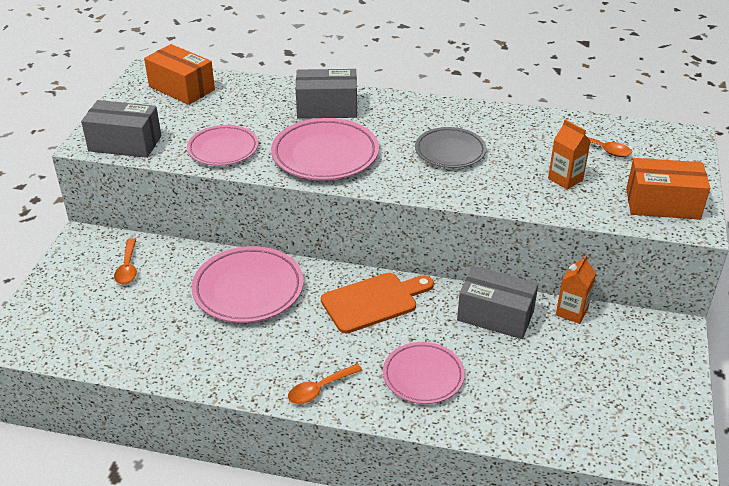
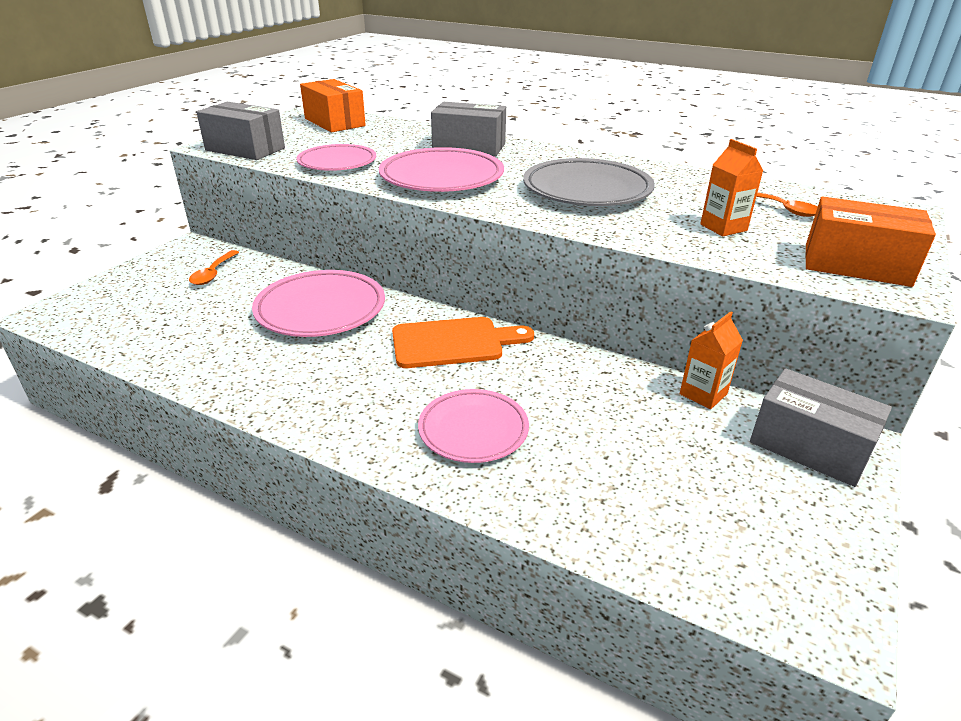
camera: 15 degrees right, 5 degrees down
(320, 389) = (336, 420): orange spoon -> none
(450, 151) = (587, 190): grey plate -> grey plate, size x1.51
(495, 316) = (598, 381): grey box -> grey box (809, 446)

